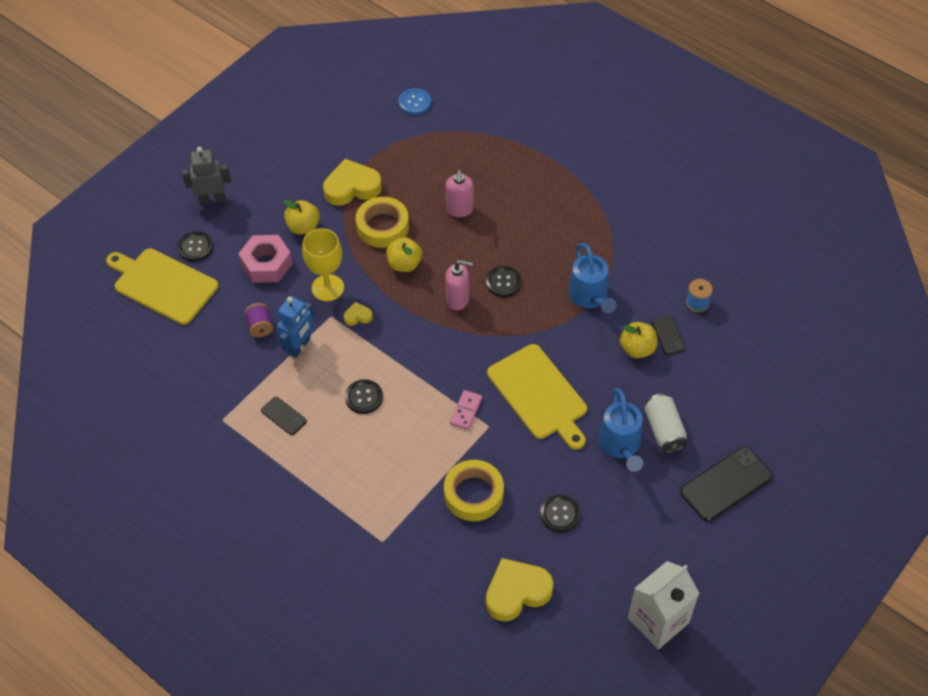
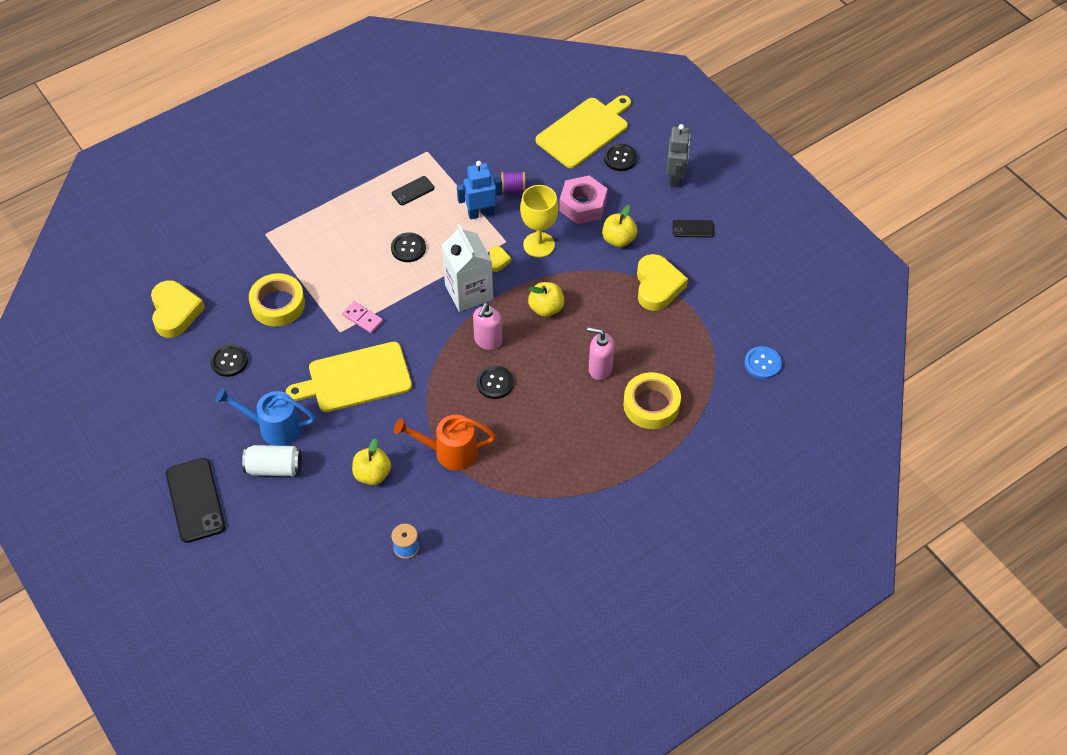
camera: 105 degrees right, 0 degrees up
(299, 346) = (481, 213): blue robot -> blue robot turned 120 degrees clockwise
(382, 227) = (598, 301): yellow tape -> yellow tape (651, 405)
(590, 297) = (449, 452): blue watering can -> orange watering can
(658, 620) = (99, 404): white carton -> white carton (469, 292)
(668, 335) = (377, 507): black phone -> black phone (693, 229)

